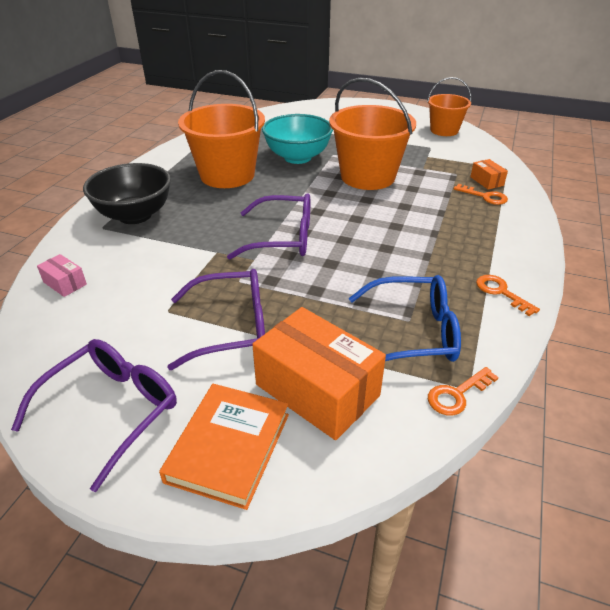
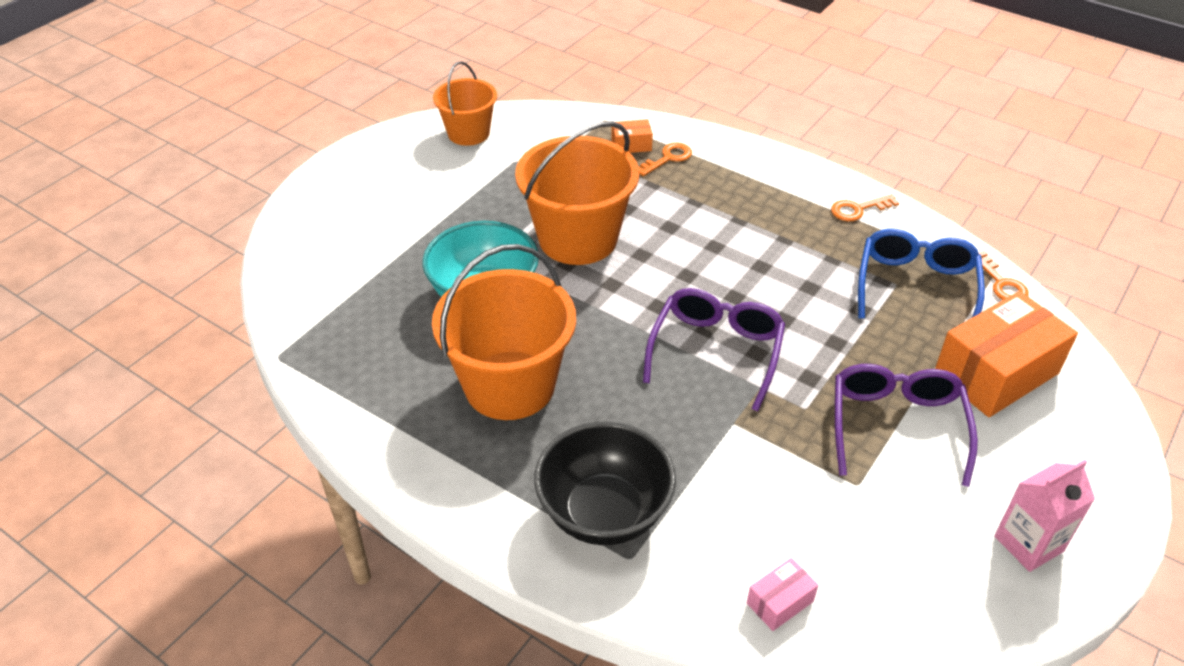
camera: 75 degrees left, 5 degrees up
(111, 411) = (1028, 544): purple glasses -> pink carton
(229, 447) = (1070, 449): orange book -> none

